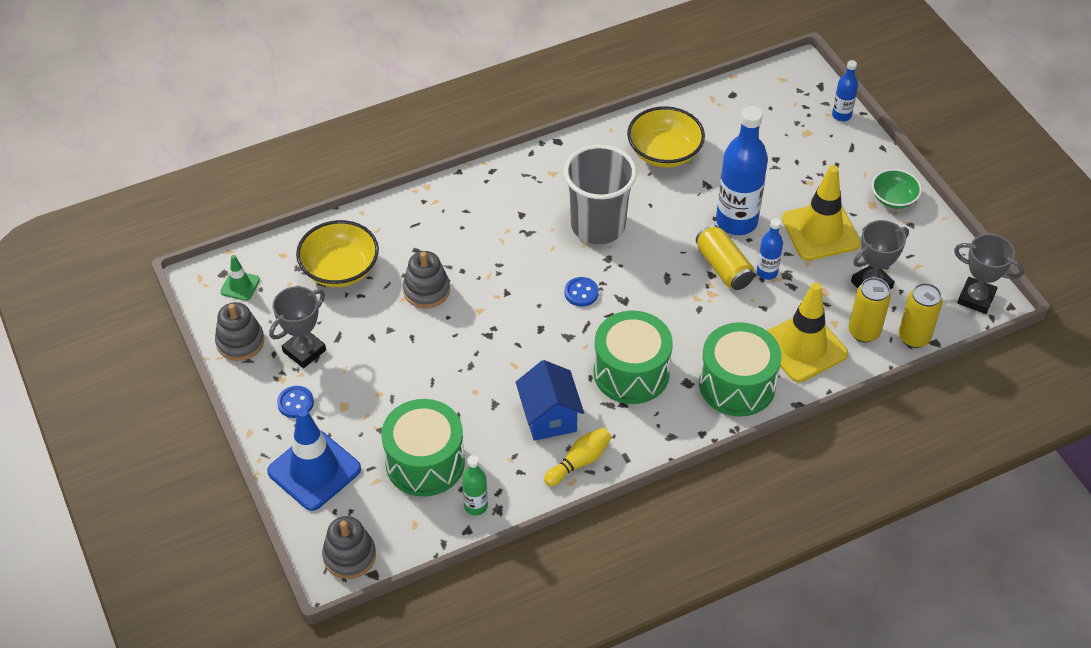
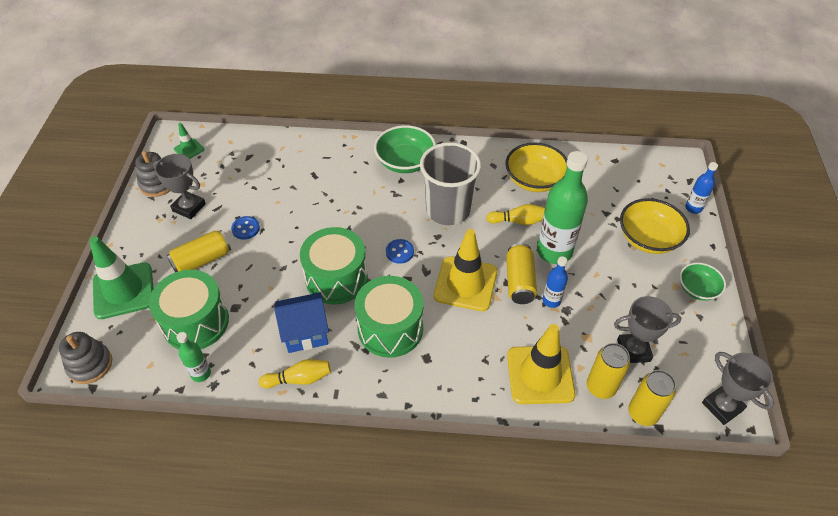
camera: 30 degrees right, 0 degrees up
(295, 403) = (153, 239): blue button -> blue button (245, 228)
(304, 351) = (189, 207): grey trophy -> grey trophy turned 45 degrees clockwise
(314, 470) = (123, 291): blue traffic cone -> green traffic cone
(340, 269) = (256, 165): yellow bowl -> yellow bowl (648, 238)
(373, 399) = (202, 260): none -> yellow can
(426, 290) = (297, 203): grey stacking toy -> none
(510, 191) = (405, 162): none -> green bowl
(549, 417) = (305, 333): blue house -> blue house turned 60 degrees clockwise
(679, 205) = (518, 221): none -> yellow bowling pin
(736, 221) = (554, 251): blue bottle -> green bottle
(737, 384) = (464, 379): green drum -> green drum (336, 278)
(820, 231) = (617, 288): yellow traffic cone -> yellow traffic cone (465, 284)

